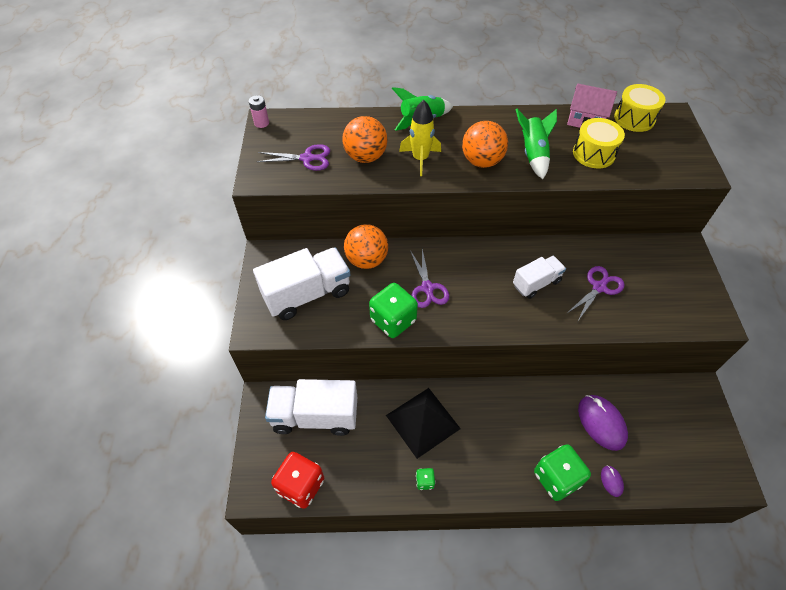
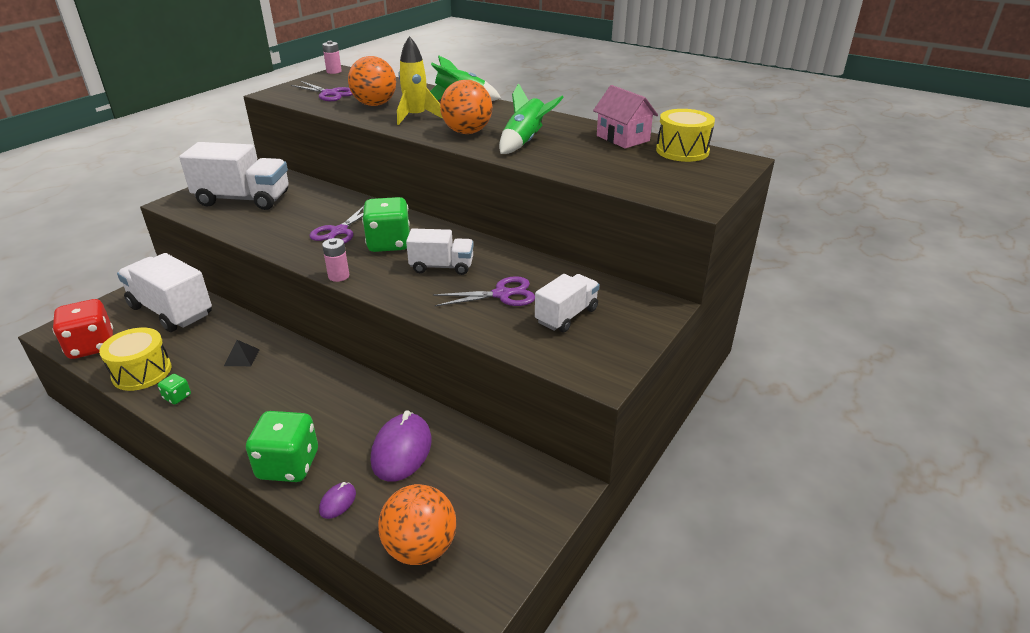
camera: 35 degrees right, 20 degrees down
(366, 260) = (321, 198): orange ball -> orange ball (420, 548)
(393, 320) = (277, 238): green dice -> green dice (389, 243)
(423, 421) = (242, 357): black pyramid -> black pyramid, size x0.41
(485, 332) = (338, 276): none -> pink battery
(593, 154) = (589, 158): yellow drum -> yellow drum (142, 372)
(651, 284) = (566, 316): none -> white truck

